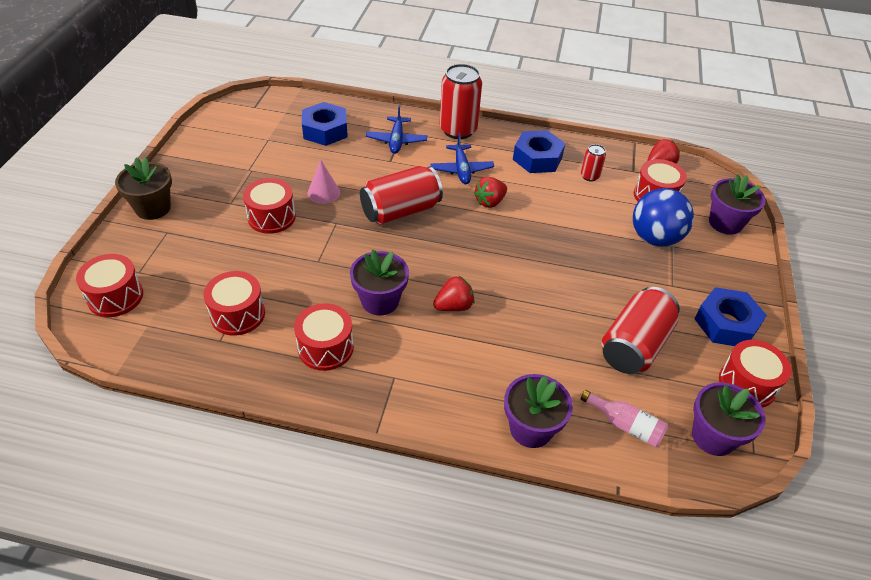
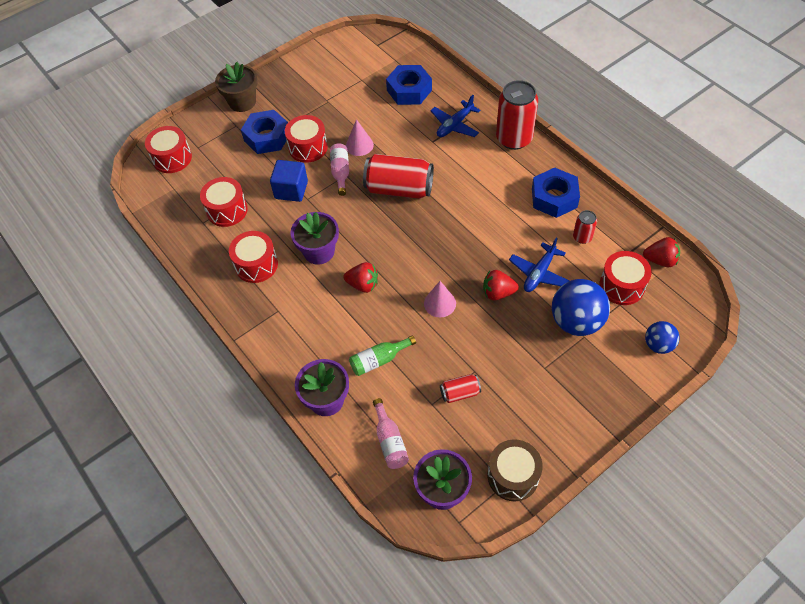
camera: 45 degrees right, 10 degrees up
(292, 261) = (291, 190): none -> blue cube
(329, 223) = (340, 172): none -> pink bottle
(461, 169) = (480, 177): blue plane -> blue plane (539, 273)
(490, 202) = (473, 217): red strawberry -> red strawberry (498, 293)
(538, 283) = (440, 303): none -> pink cone
(539, 361) = (379, 360): none -> green bottle
(634, 345) = (460, 393): red can -> red can, size x0.49
(725, 223) = (658, 345): purple flower pot -> blue ball
(726, 324) = (552, 423): blue nut -> blue nut (267, 137)
(747, 384) = (513, 476): red drum -> brown drum

